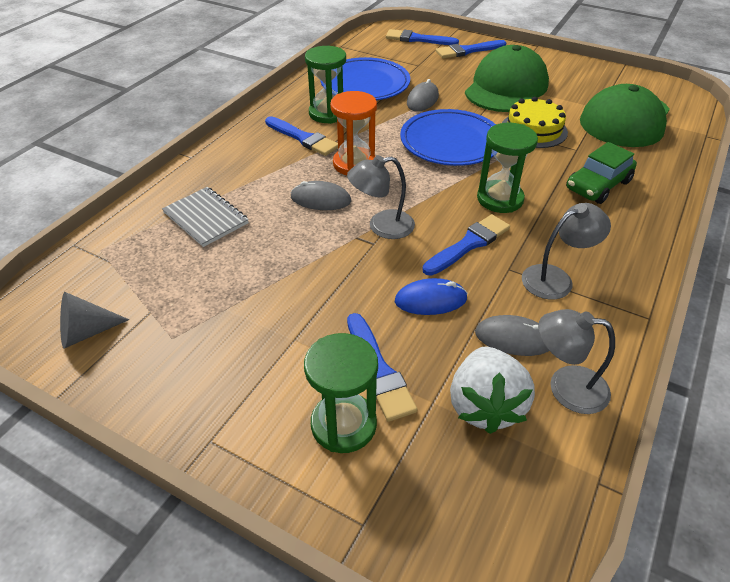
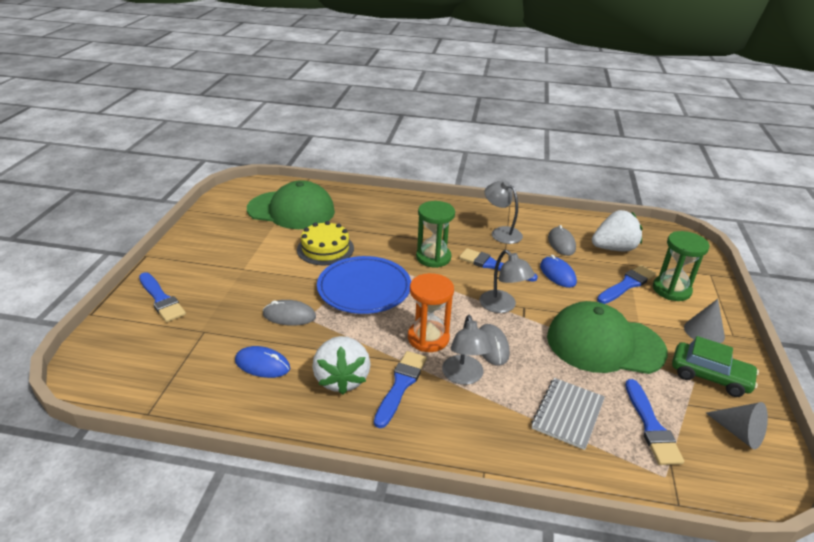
camera: 110 degrees left, 10 degrees down
(237, 406) = (704, 331): none -> grey cone
(328, 113) = (342, 379): green hourglass -> white strawberry
(365, 84) = (262, 364): blue plate -> blue mouse
(418, 39) = (125, 342): blue brush -> blue brush (651, 426)
(506, 87) = (249, 267): green cap -> green cap (604, 344)
(565, 387) = (579, 227): grey lamp -> grey lamp (464, 377)
(598, 185) = (392, 220): green car -> green car (710, 376)

